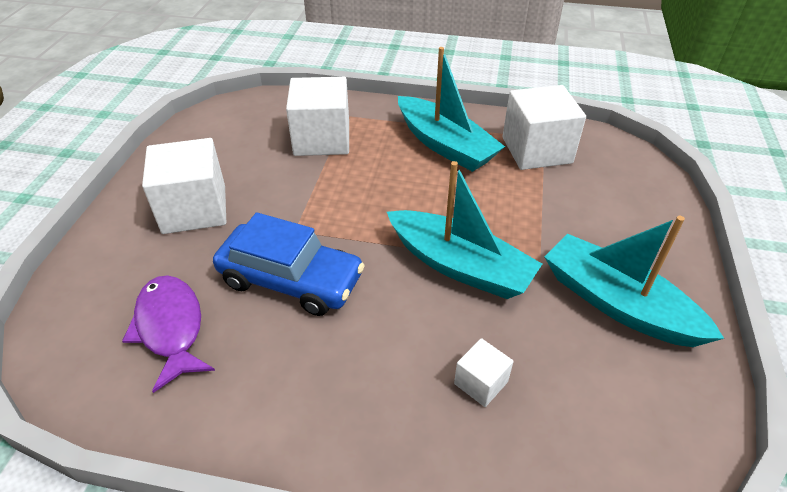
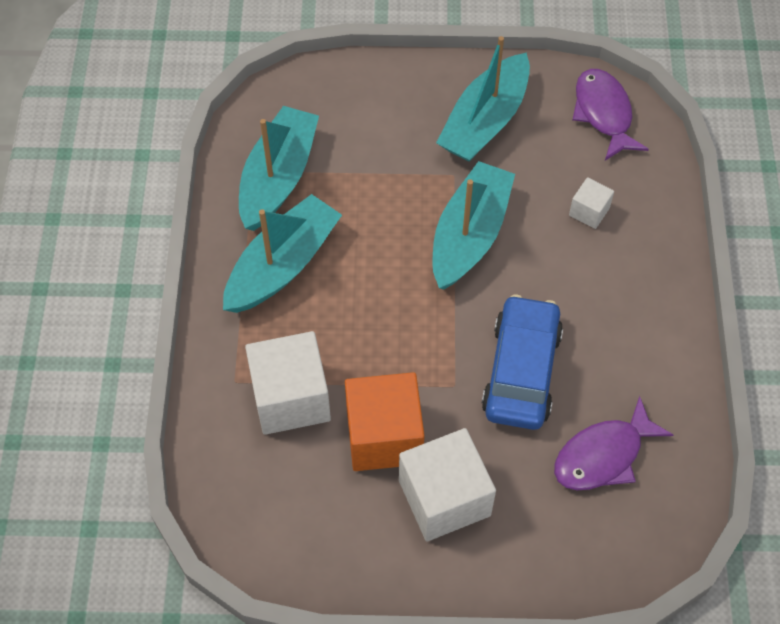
camera: 100 degrees left, 15 degrees up
(267, 182) = (384, 436): none -> orange cube
(536, 150) = (278, 177): white cube -> turquoise boat
(646, 437) = (603, 113): none -> purple fish

